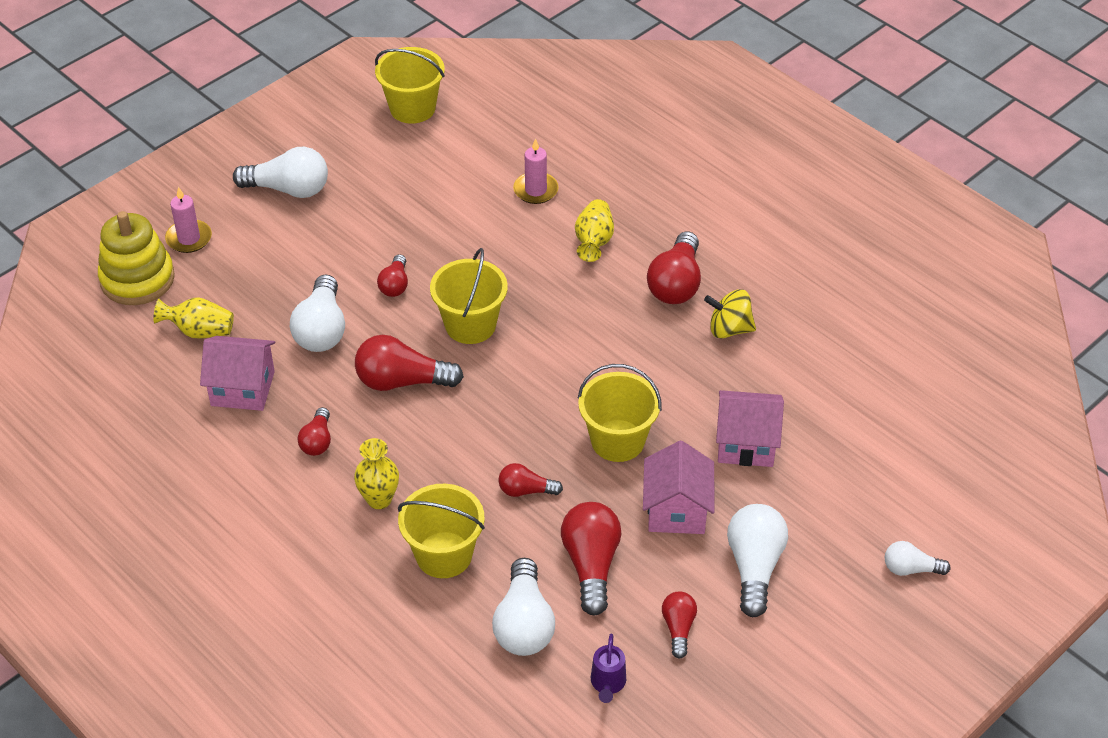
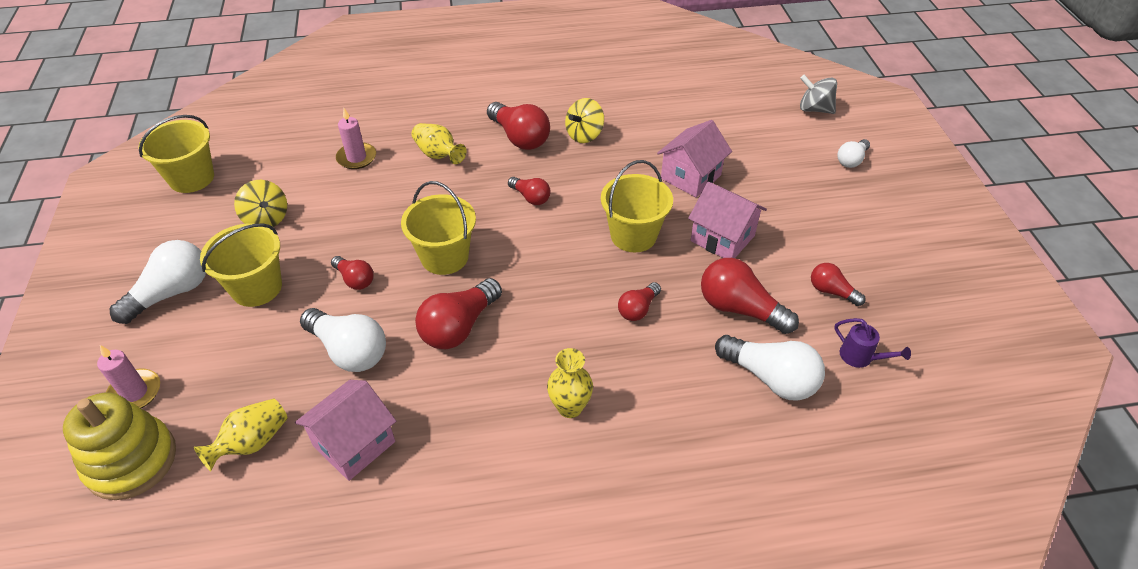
camera: 55 degrees left, 0 degrees up
(317, 441) = (468, 418): red light bulb -> red light bulb (531, 197)
(410, 186) = (266, 219): none -> yellow spinning top
(444, 555) = (663, 394): yellow bucket -> yellow bucket (257, 288)
(754, 567) = (801, 226): white light bulb -> none
(975, 499) = (814, 109): none -> grey spinning top

